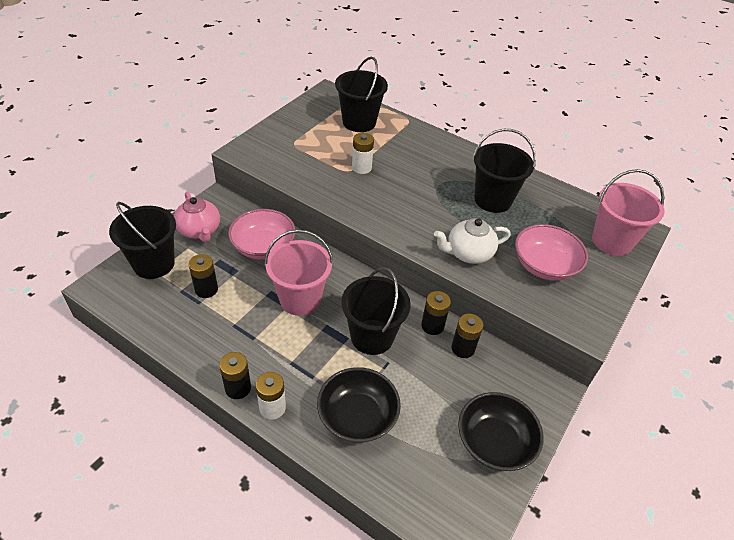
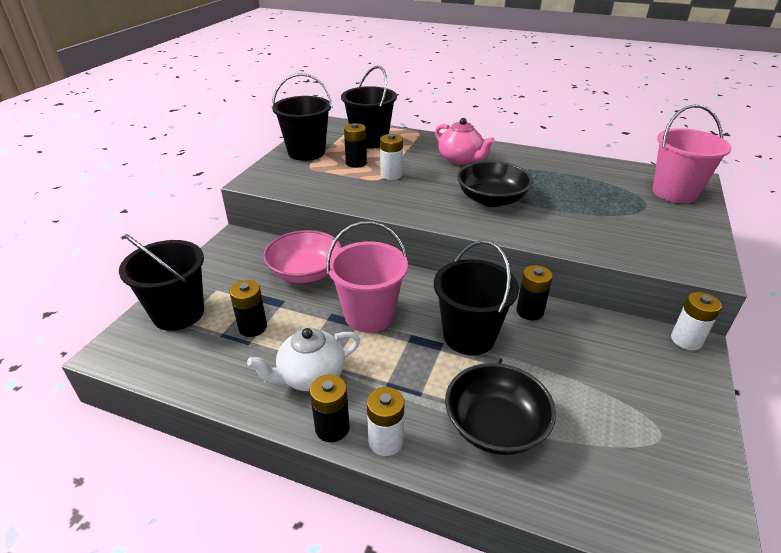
camera: 10 degrees left, 10 degrees down
(199, 231) = (225, 271): pink teapot -> pink teapot (461, 159)
(463, 348) = (574, 326): black battery -> black battery (356, 163)
(468, 253) = (543, 226): white teapot -> white teapot (310, 376)
(492, 200) = (539, 179): black bucket -> black bucket (306, 152)
(494, 442) = (667, 416): black bowl -> black bowl (491, 199)
(544, 265) = (626, 223): pink bowl -> none
(550, 382) = (686, 340): none -> white battery

